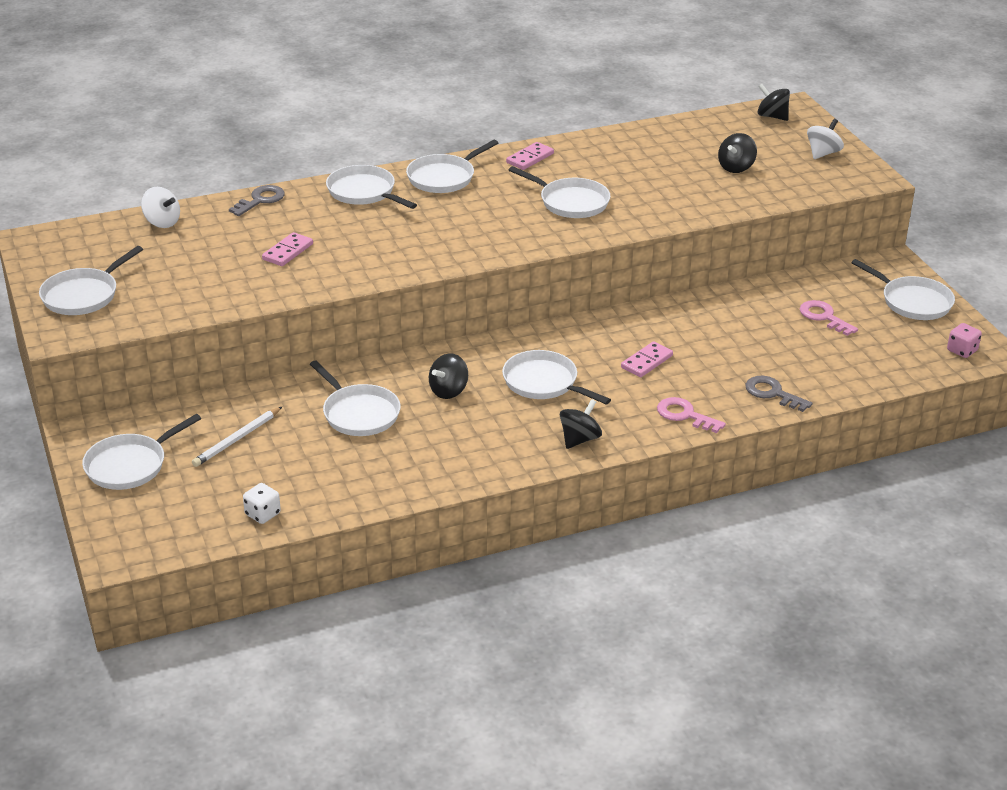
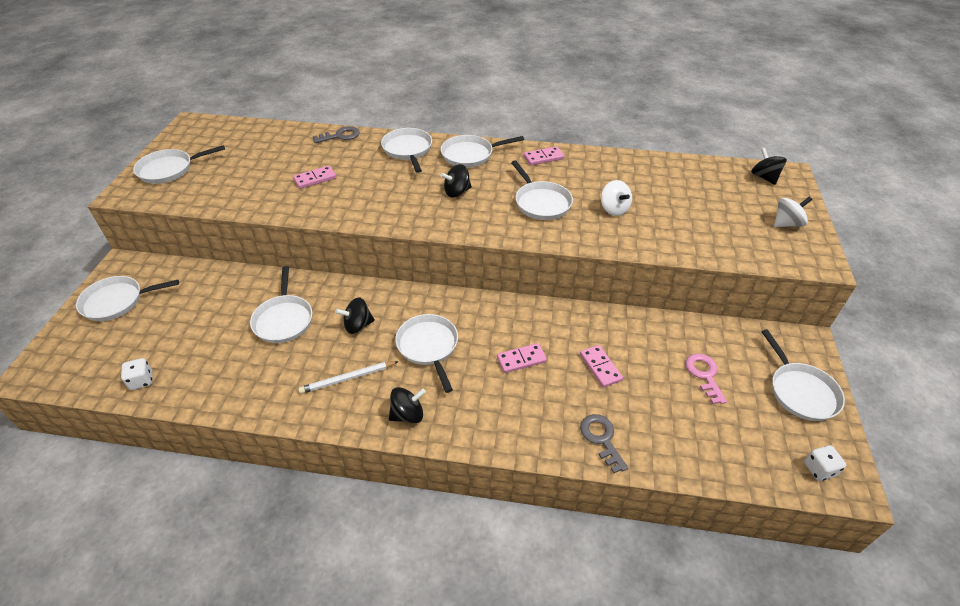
camera: 30 degrees right, 10 degrees up
(162, 222) = (269, 133): white spinning top -> white spinning top (614, 209)
(237, 439) = (193, 308): white pencil -> white pencil (348, 379)
(685, 415) = (509, 428): pink key -> none
(726, 342) = (600, 367): none -> pink domino
(736, 167) = (699, 213): black spinning top -> black spinning top (457, 192)
(962, 351) = (819, 469): pink dice -> white dice

